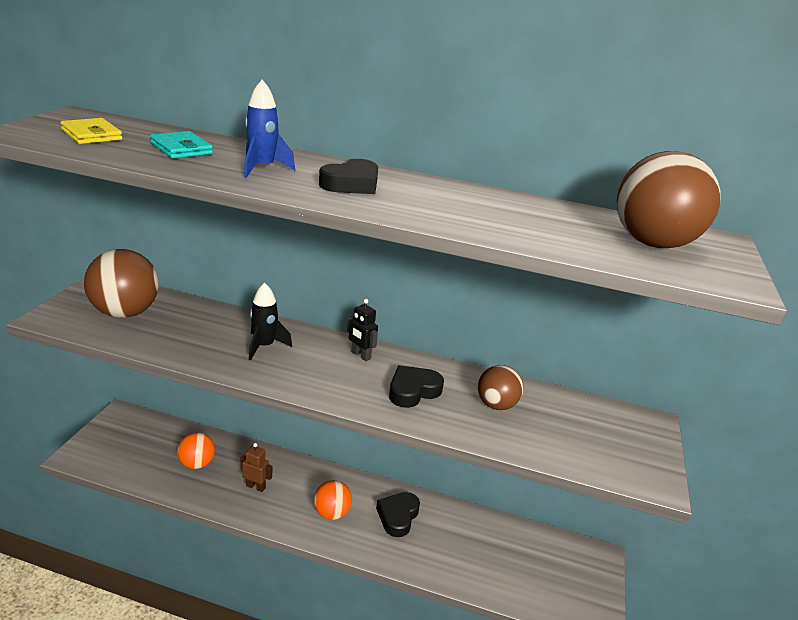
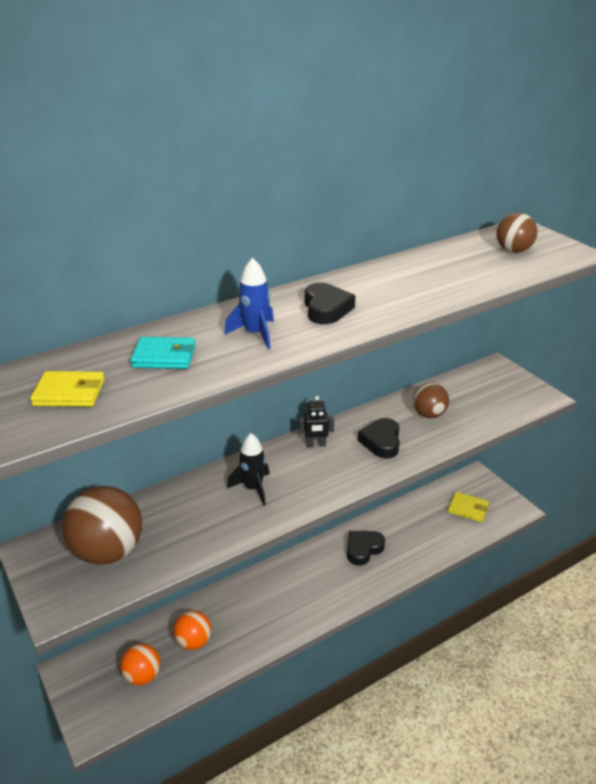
camera: 45 degrees left, 5 degrees up
(256, 486) = (258, 615): brown robot -> none
(332, 513) = (327, 584): orange ball -> orange ball (142, 675)
(398, 516) = (363, 549): black heart -> black heart turned 75 degrees clockwise
(544, 573) = (468, 508): none -> yellow wallet
(652, 243) = (513, 251): brown ball -> brown ball, size x0.59

